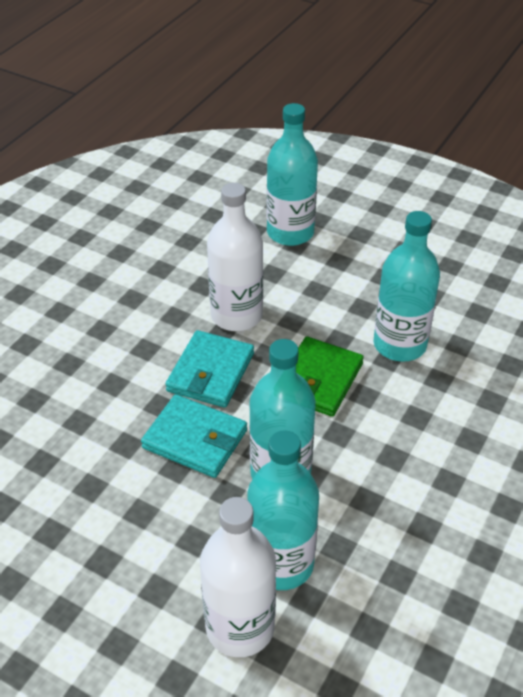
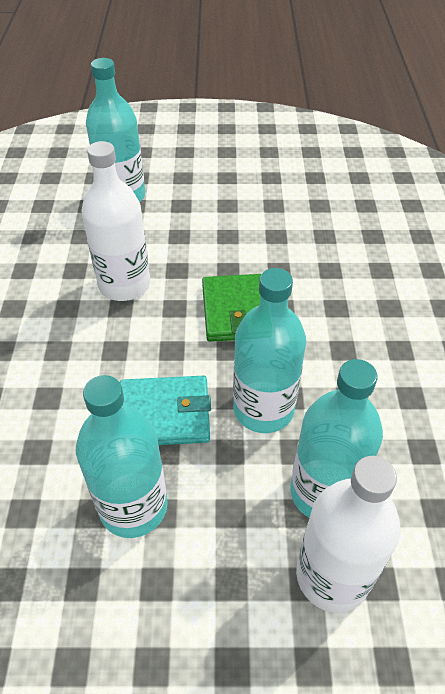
camera: 30 degrees left, 5 degrees up
(210, 372) = (136, 345): turquoise wallet -> none
(399, 344) = (279, 254): turquoise bottle -> turquoise bottle (133, 506)

